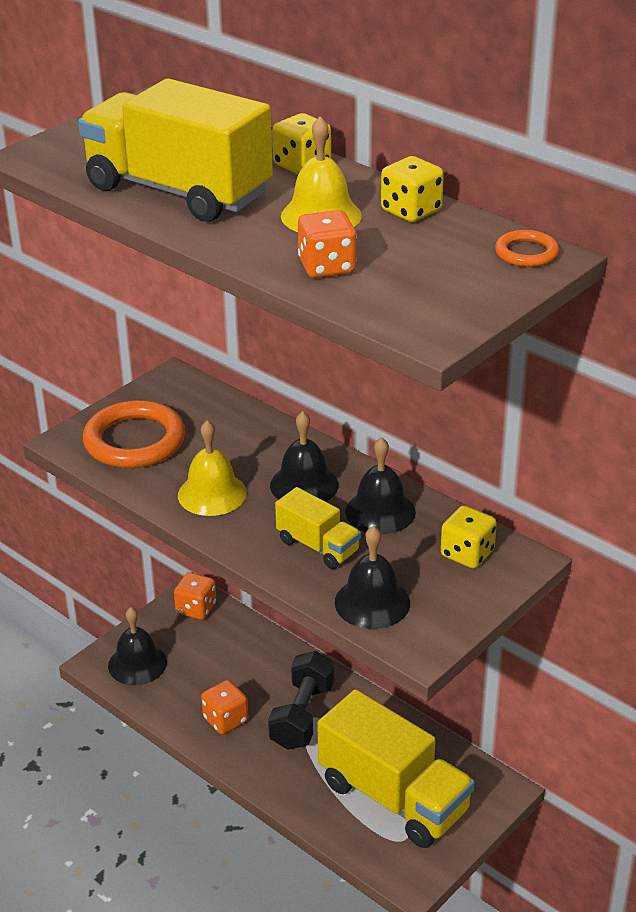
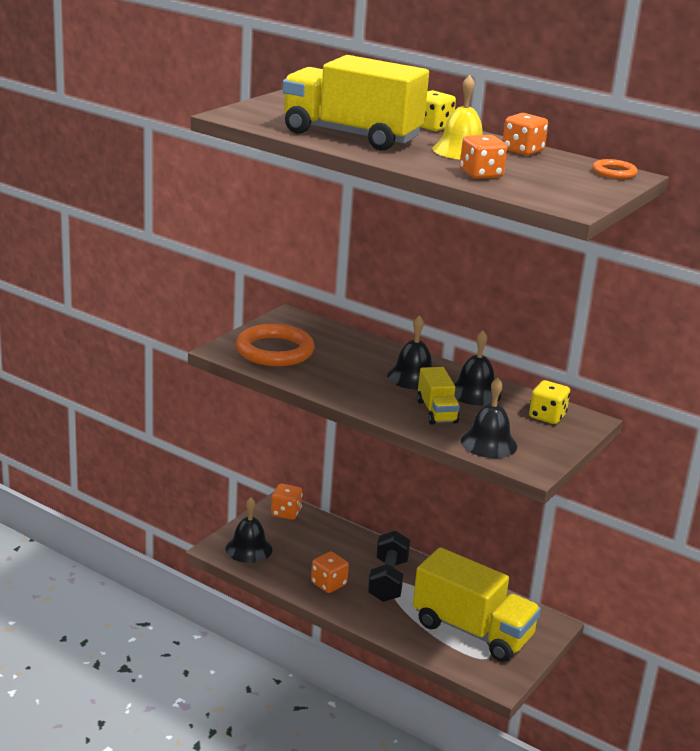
camera: 10 degrees left, 10 degrees down
(212, 494) = (345, 381): yellow bell -> none
(318, 546) = (436, 412): yellow truck -> yellow truck turned 45 degrees clockwise
(411, 211) = (522, 151): yellow dice -> orange dice

